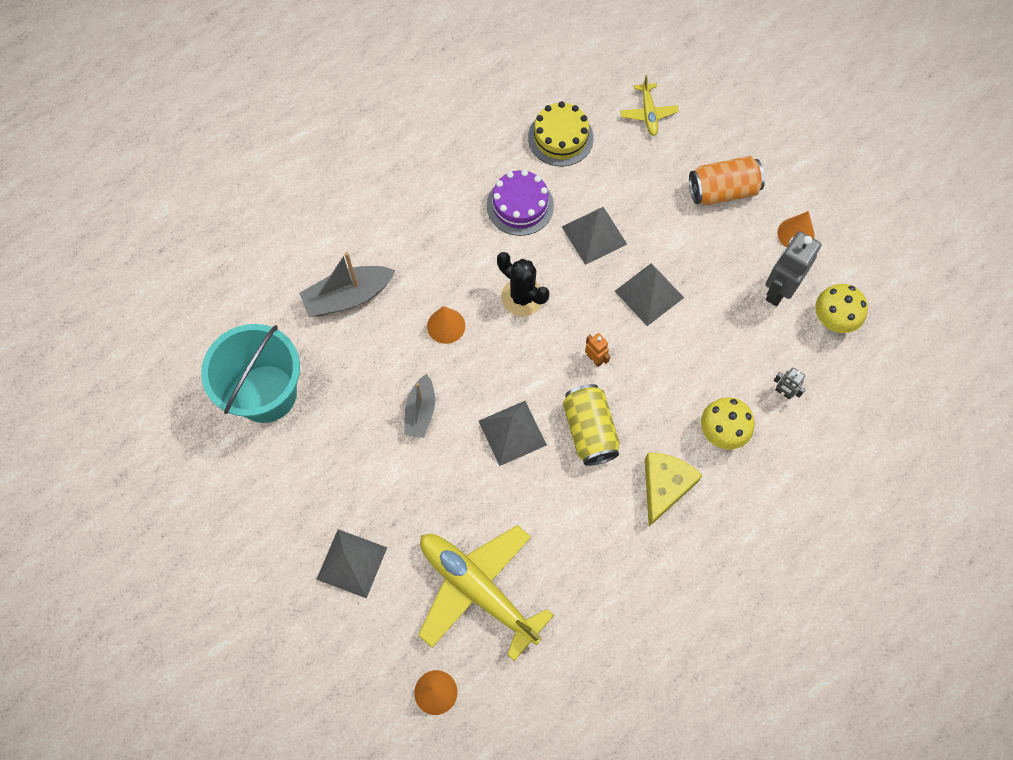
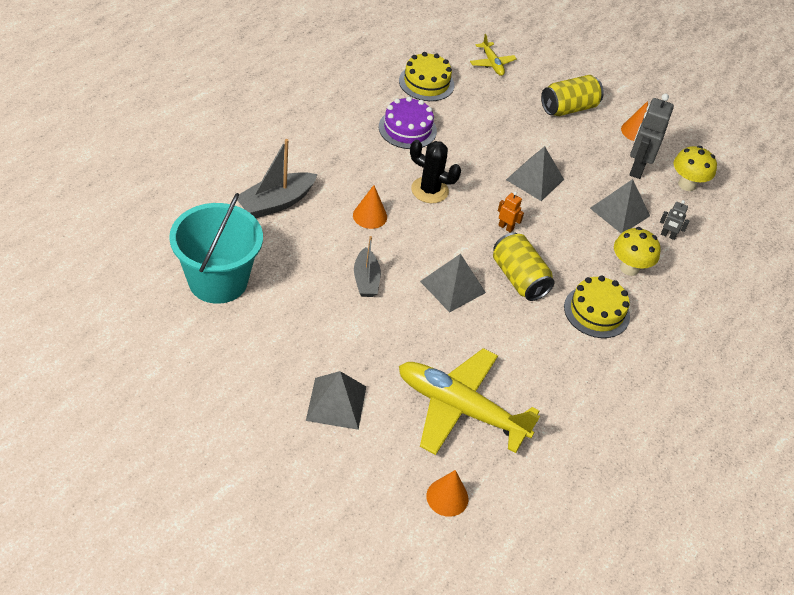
camera: 20 degrees left, 20 degrees down
(594, 235) = (476, 144): grey pyramid -> grey pyramid (619, 212)
(664, 487) = (596, 311): yellow cheese -> yellow cake
(722, 191) = (568, 108): orange can -> yellow can

